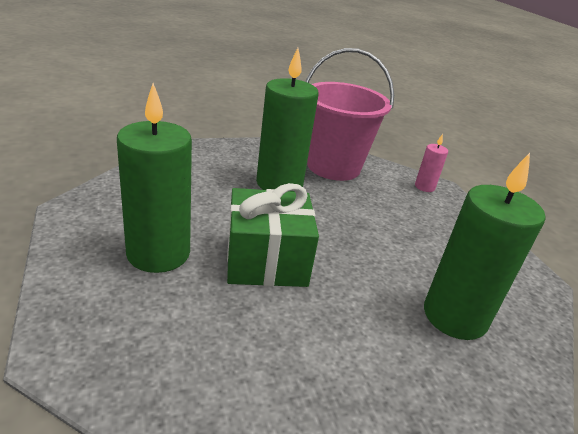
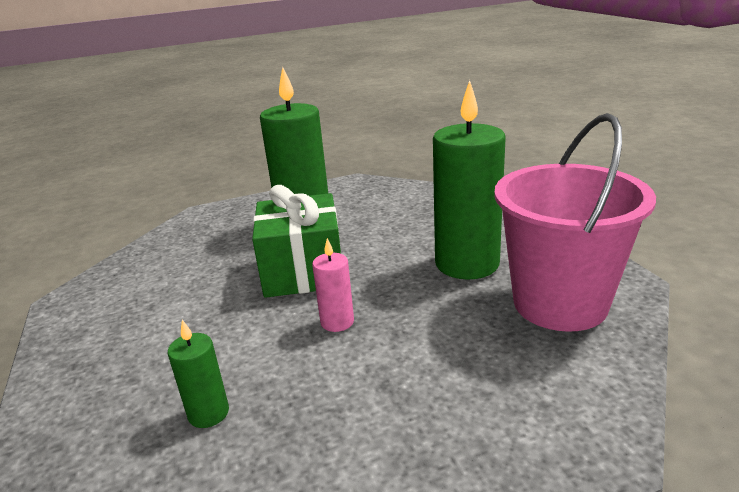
camera: 95 degrees right, 5 degrees down
(424, 187) = (579, 417): pink candle -> pink candle (337, 322)
(454, 316) = (208, 413): green candle -> green candle, size x0.47

